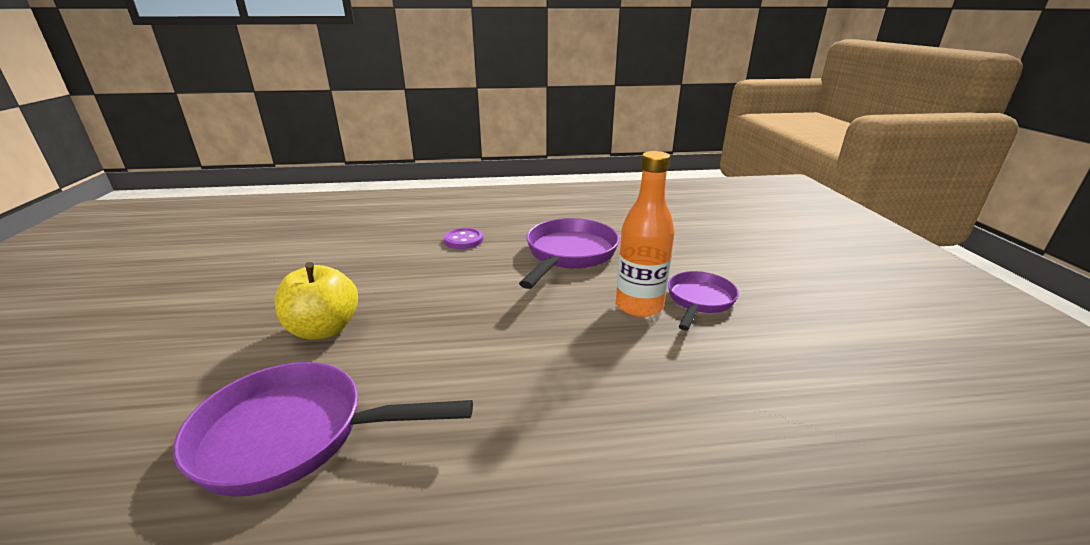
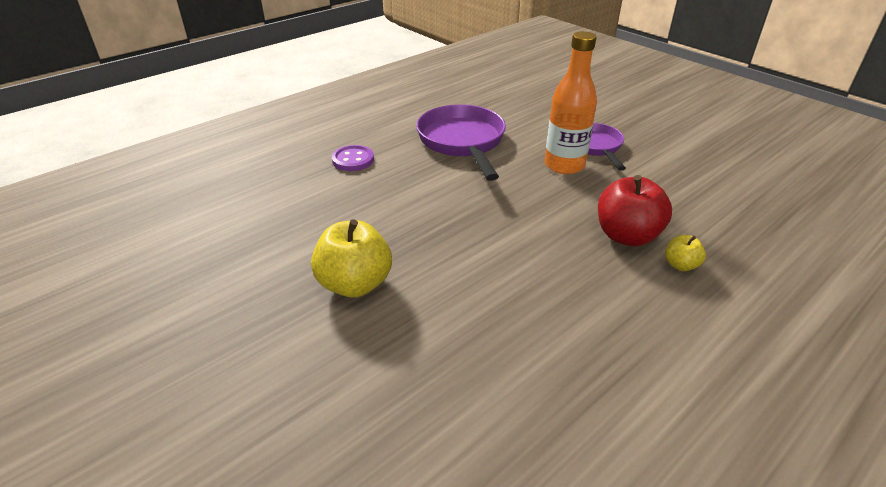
camera: 35 degrees left, 10 degrees up
(294, 435) = (465, 360): purple pan -> none
(611, 401) = (626, 236): none -> red apple
(631, 465) = (680, 265): none -> yellow apple

